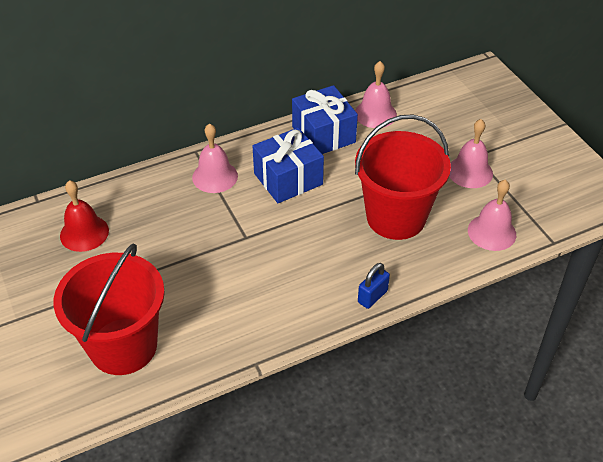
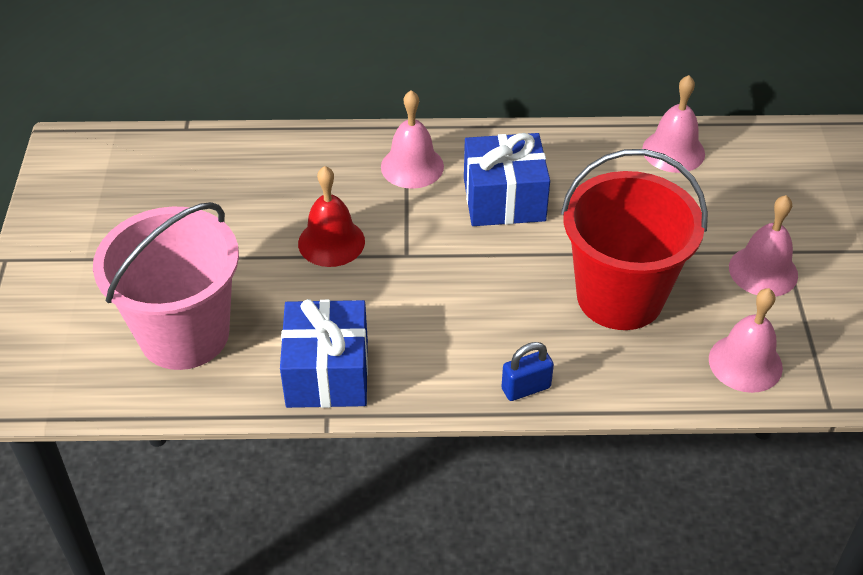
camera: 25 degrees right, 0 degrees up
(84, 233) = (217, 184): red bell -> red bell (331, 242)
(123, 346) = (184, 334): red bucket -> pink bucket
(323, 134) = (585, 157): blue gift -> blue gift (327, 373)

